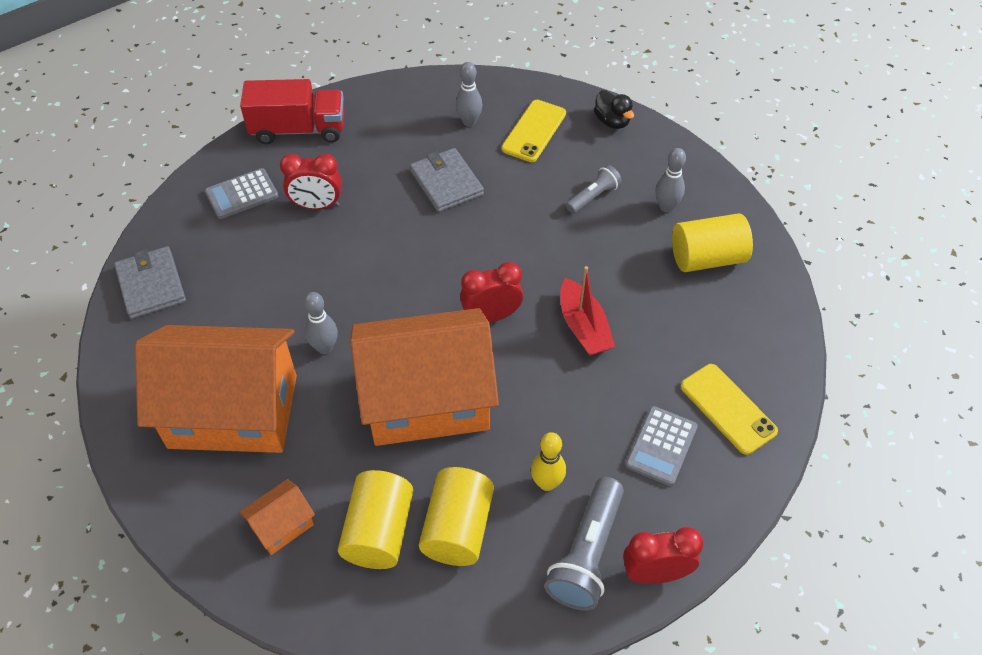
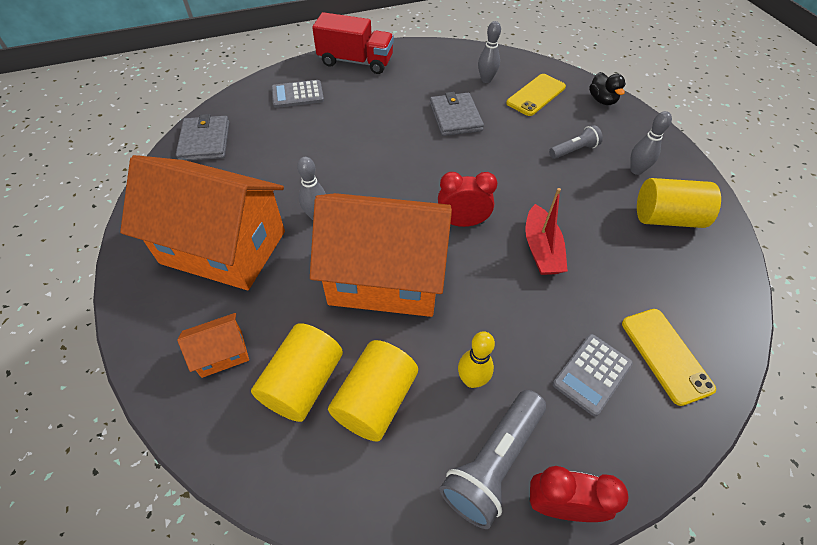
camera: 15 degrees right, 0 degrees up
(317, 206) = (350, 113): red clock -> none

